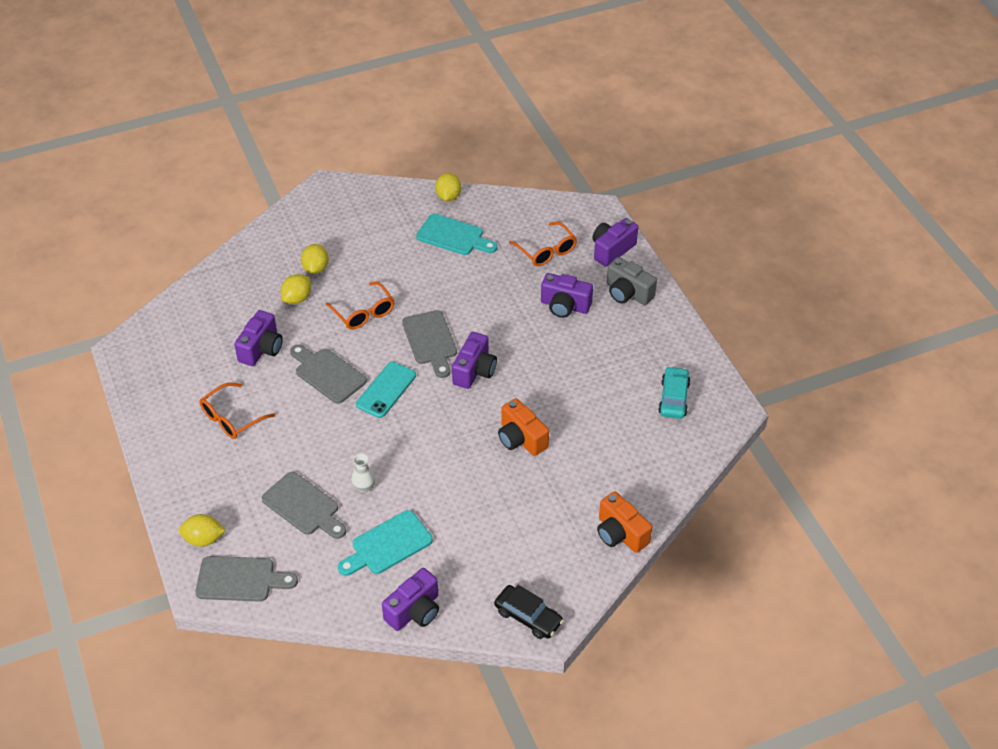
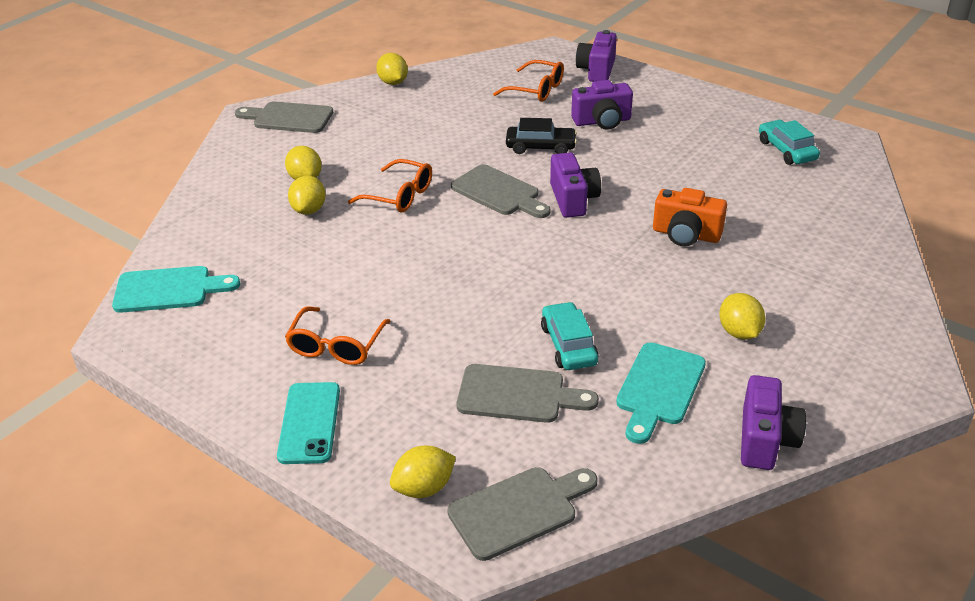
camera: 30 degrees left, 10 degrees down
(261, 349) = (310, 267): purple camera -> none
(328, 374) = (414, 260): grey cutting board -> grey cutting board (289, 118)
(364, 487) = (568, 345): white vase -> turquoise car
(386, 390) = (496, 249): turquoise phone -> turquoise phone (309, 423)
(453, 236) = (431, 108): turquoise cutting board -> turquoise cutting board (168, 290)
(476, 532) = (739, 332): none -> yellow lemon
(528, 617) = (888, 385): black car -> black car (540, 147)
(620, 533) = (879, 271): orange camera -> none
(628, 293) = (649, 94): grey camera -> none

